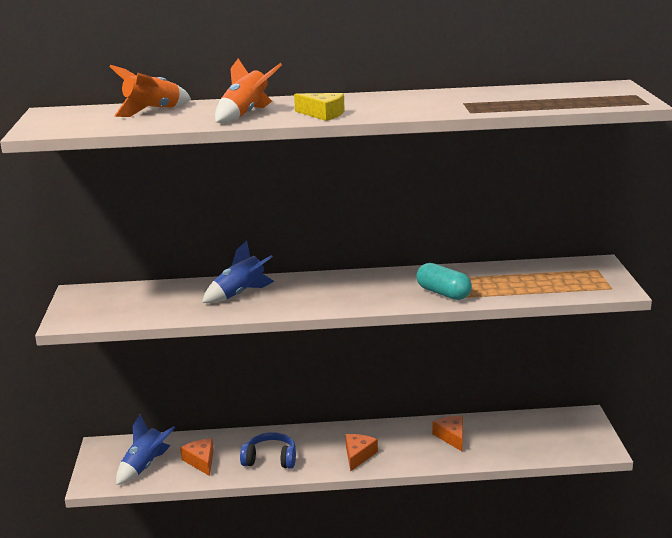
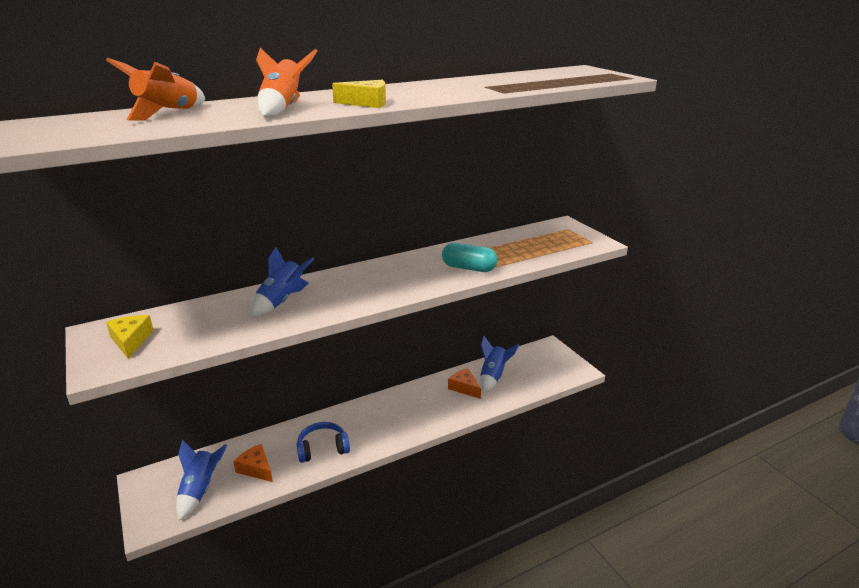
camera: 25 degrees left, 5 degrees up
(100, 304) = (131, 340): none -> yellow cheese
(358, 455) = (399, 424): orange cheese -> none
(492, 433) = (493, 377): none -> blue rocket

